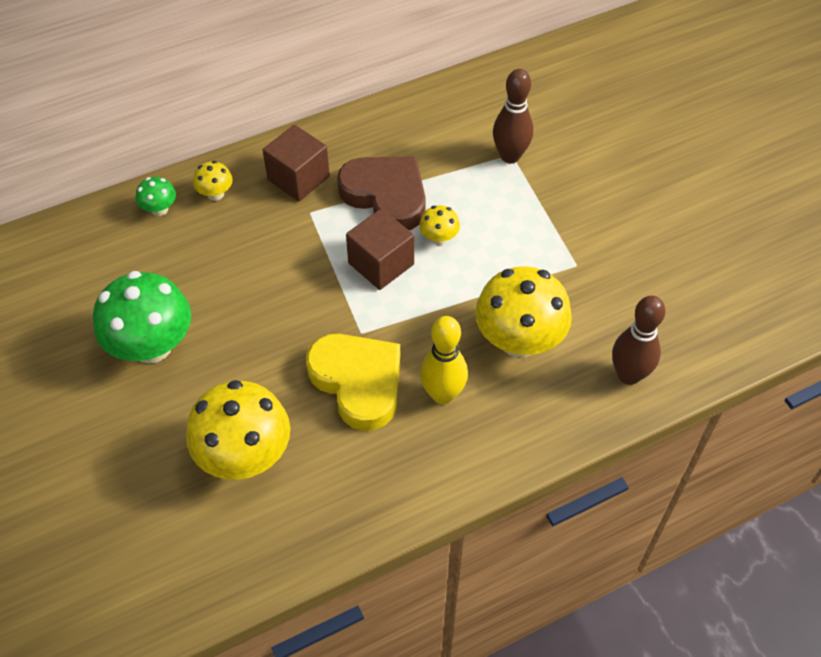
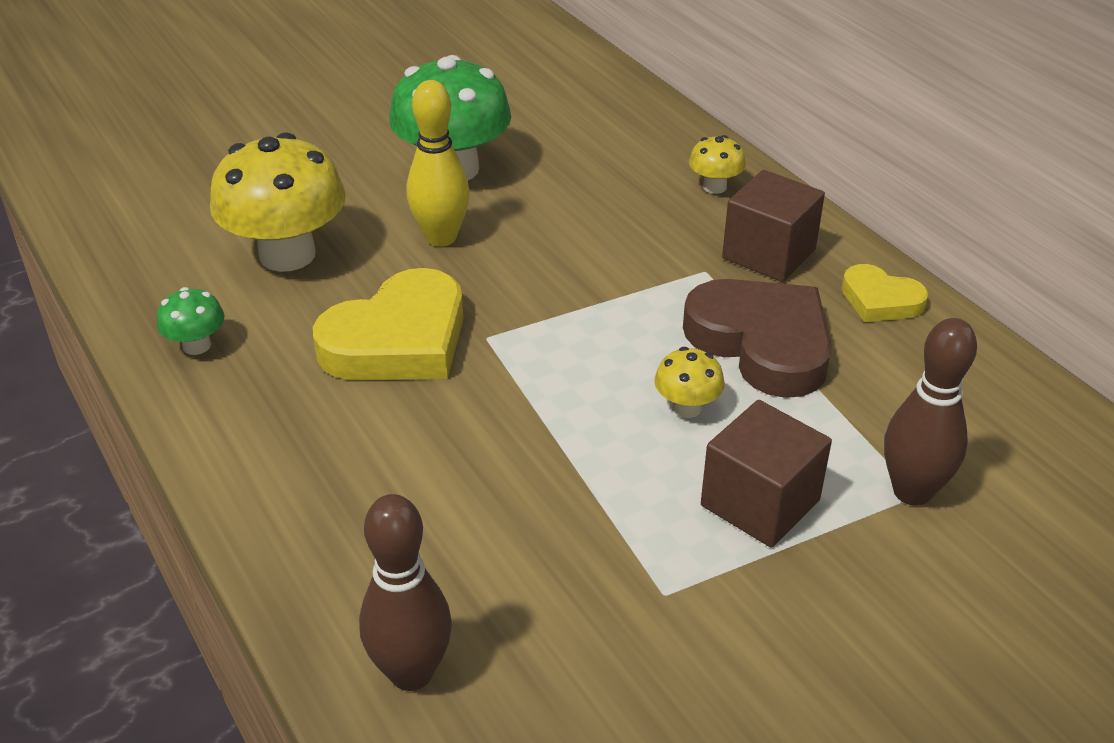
camera: 85 degrees right, 15 degrees down
(159, 209) = (674, 148): green mushroom -> green mushroom (196, 345)
(354, 136) = (880, 300): none -> yellow heart
(381, 264) = (619, 347): brown cube -> brown cube (760, 503)
(386, 196) = (762, 343): brown heart -> brown heart turned 75 degrees counterclockwise
(443, 394) = (375, 427): yellow bowling pin -> yellow bowling pin (441, 237)
(519, 340) = (482, 514): yellow mushroom -> none

